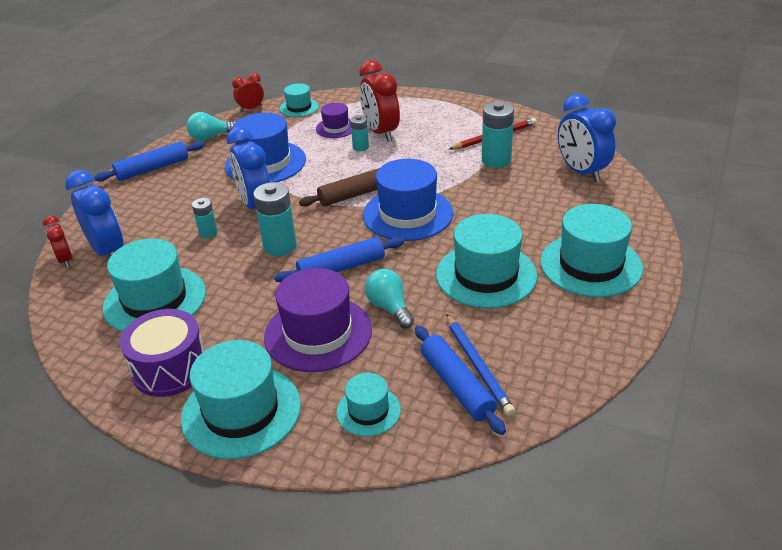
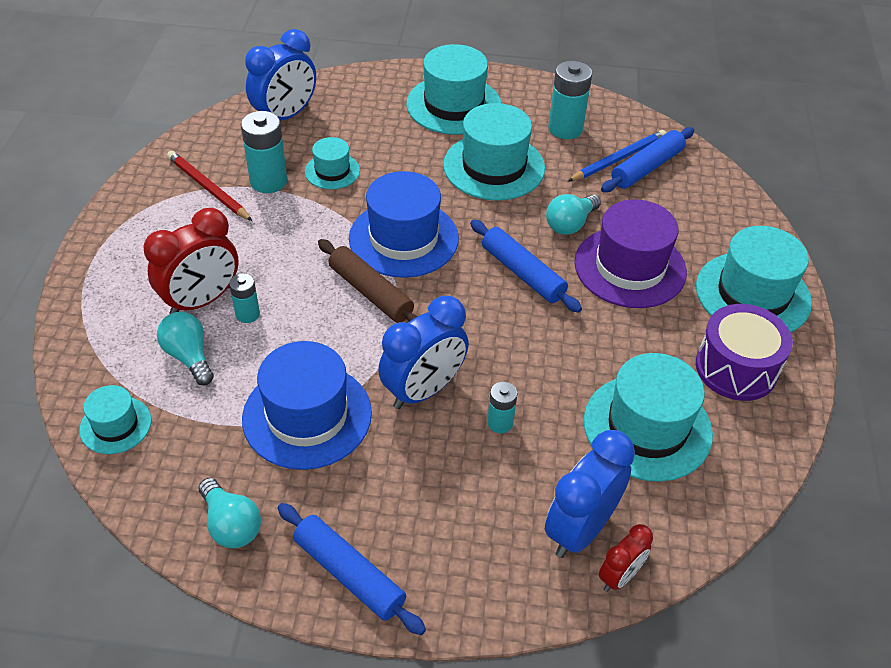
camera: 110 degrees left, 10 degrees up
(251, 108) = (117, 499): red clock -> none
(280, 246) = (503, 338): turquoise battery -> turquoise battery (565, 129)
(336, 128) = (189, 356): purple hat -> turquoise light bulb
(368, 411) = (703, 213): turquoise hat -> turquoise hat (332, 171)

